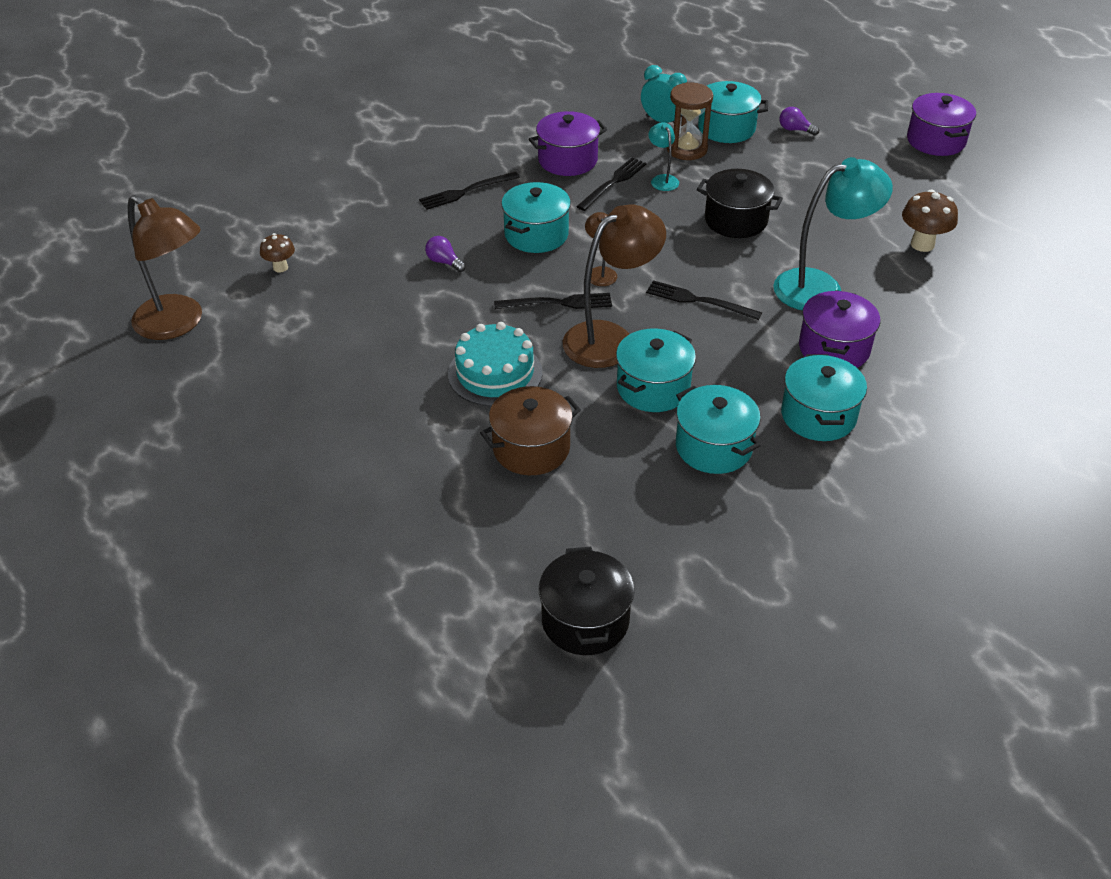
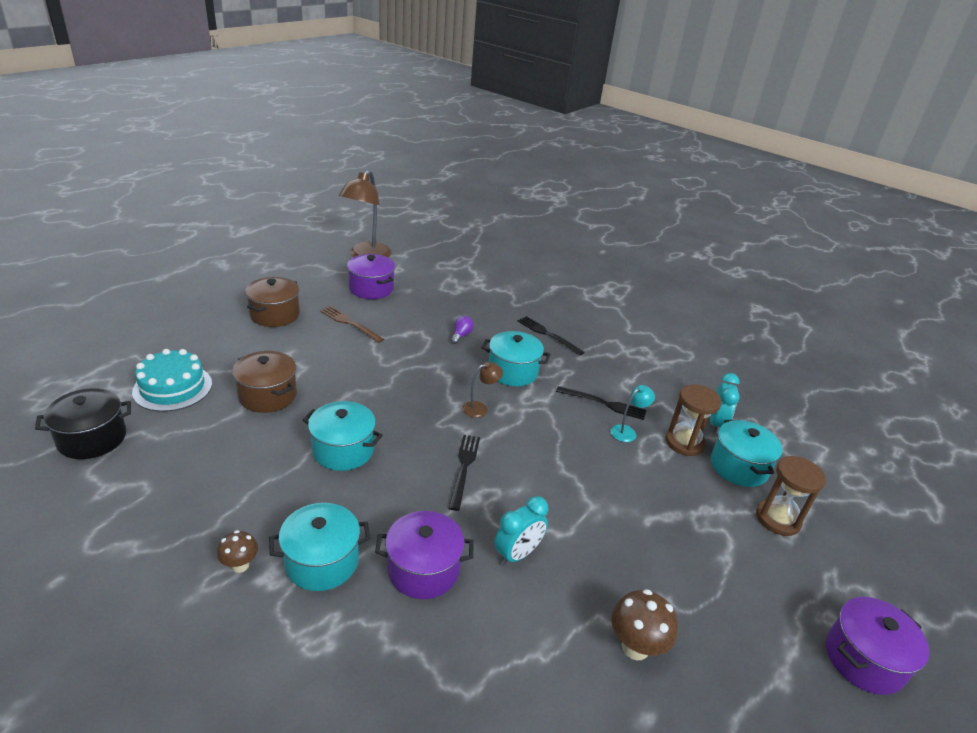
camera: 70 degrees right, 10 degrees down
(280, 267) = (430, 278): brown mushroom -> brown mushroom (240, 565)
(325, 436) = (275, 315): none -> brown pot
(378, 359) = (350, 323): none -> brown fork
(495, 373) = (346, 371): turquoise cake -> turquoise cake (173, 387)
(557, 303) = (433, 390): black fork -> none
(568, 160) = (619, 377): purple pot -> purple pot (371, 289)
(610, 338) = (399, 421): brown lamp -> none
(713, 447) = (274, 492): turquoise pot -> none
(735, 220) = (593, 484): black pot -> none
(795, 130) = (778, 519): purple light bulb -> brown hourglass
(820, 287) = (517, 554): turquoise lamp -> turquoise clock

